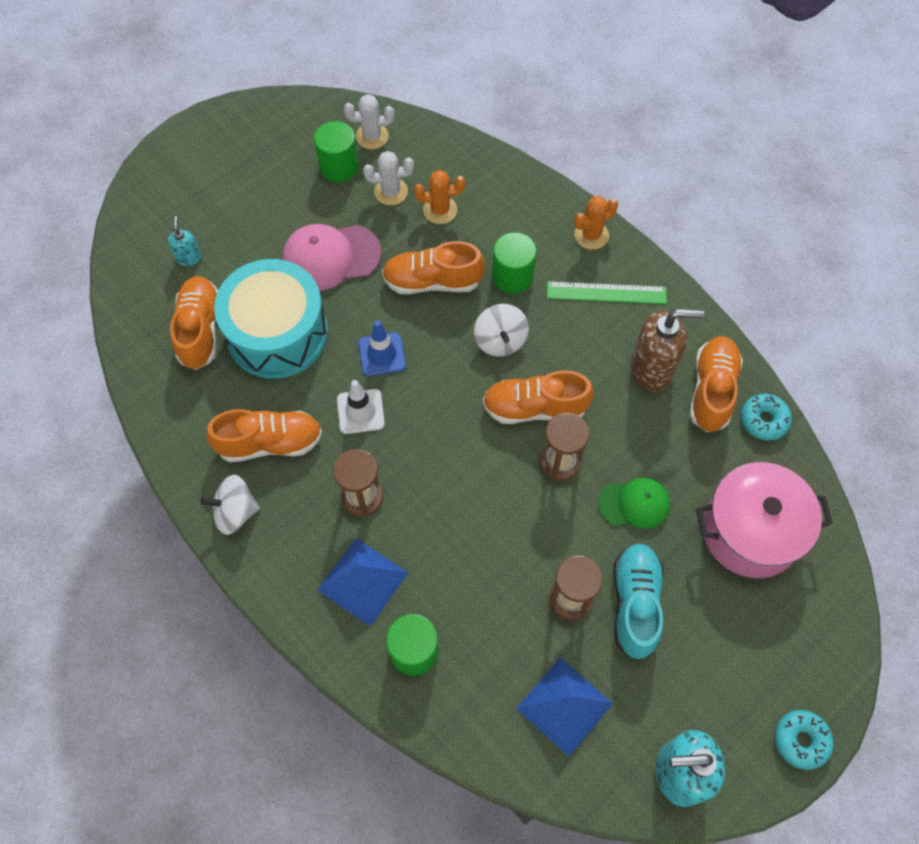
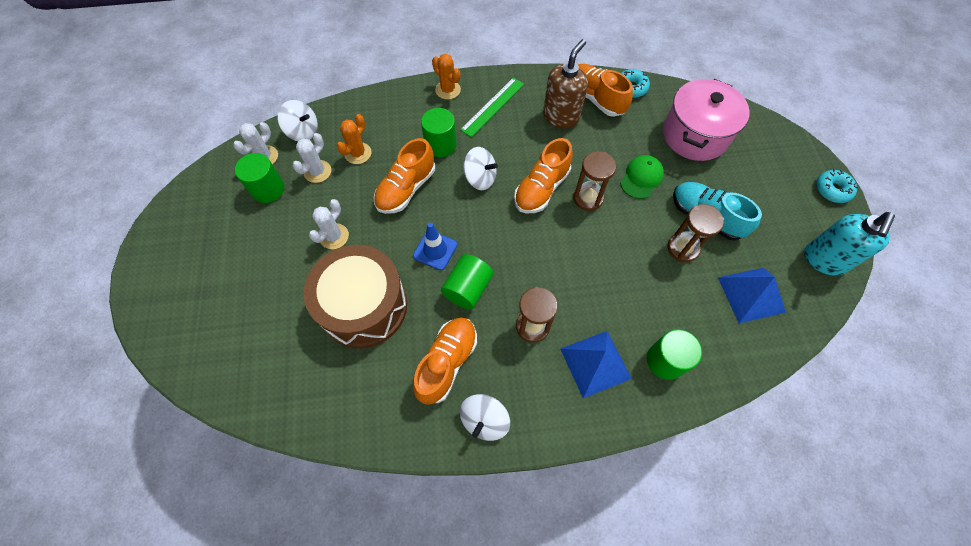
camera: 55 degrees left, 0 degrees up
(189, 258) = (247, 330): turquoise soap dispenser -> none
(200, 330) = (315, 357): orange shoe -> none
(277, 333) = (363, 306): turquoise drum -> brown drum
(331, 257) = (334, 236): pink cap -> white cactus
(360, 411) = (467, 289): white traffic cone -> green cylinder
(427, 146) = (303, 131): none -> white spinning top
(591, 235) = (448, 90): orange cactus -> orange cactus turned 45 degrees counterclockwise

